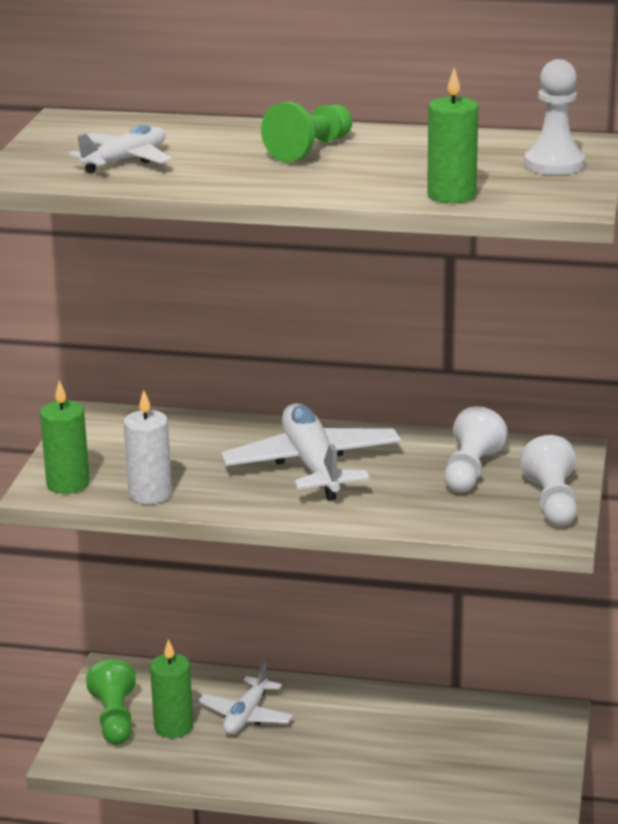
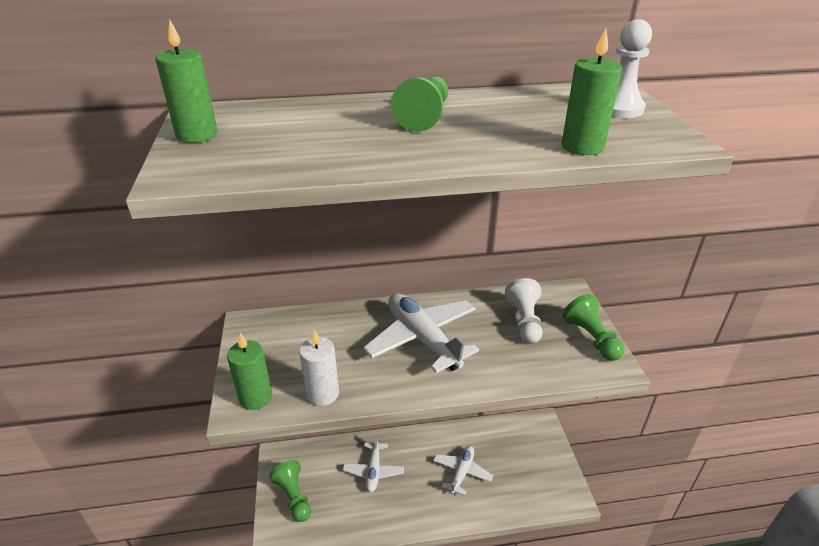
camera: 20 degrees left, 10 degrees up
(125, 160) = (275, 147): white plane -> white plane (462, 472)
(173, 727) = (333, 493): green candle -> green candle (197, 135)
(552, 502) = (591, 338): white pawn -> green pawn

